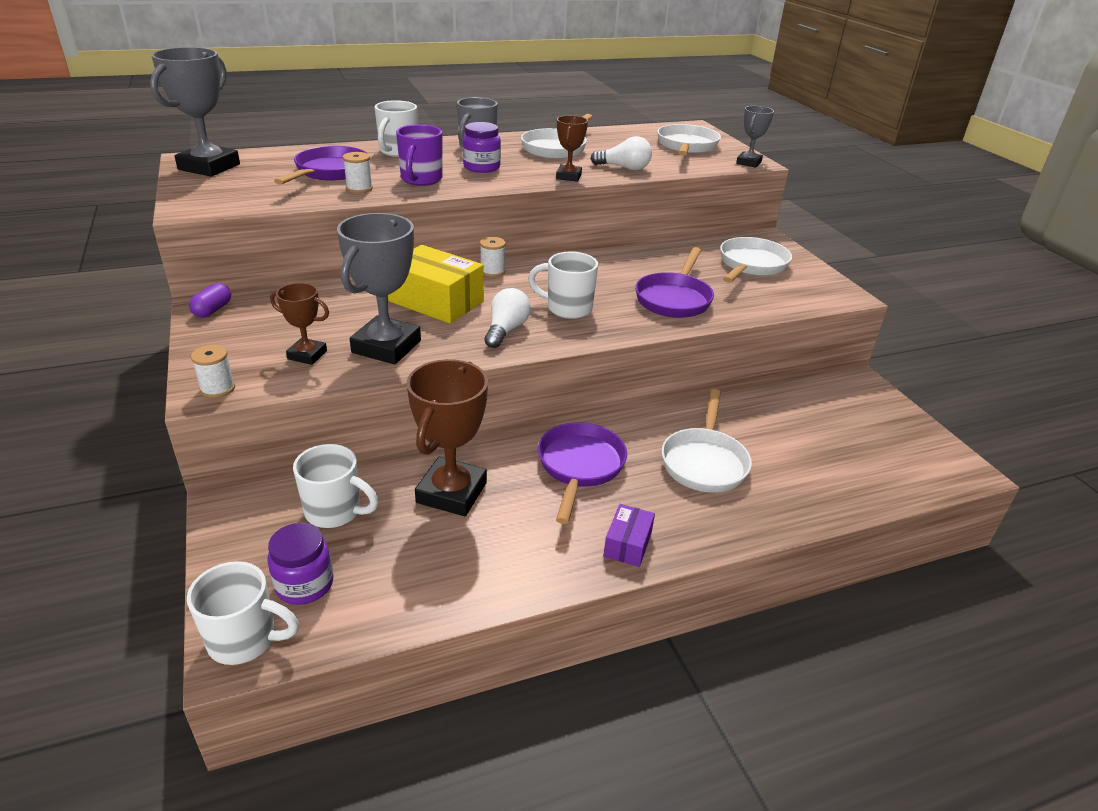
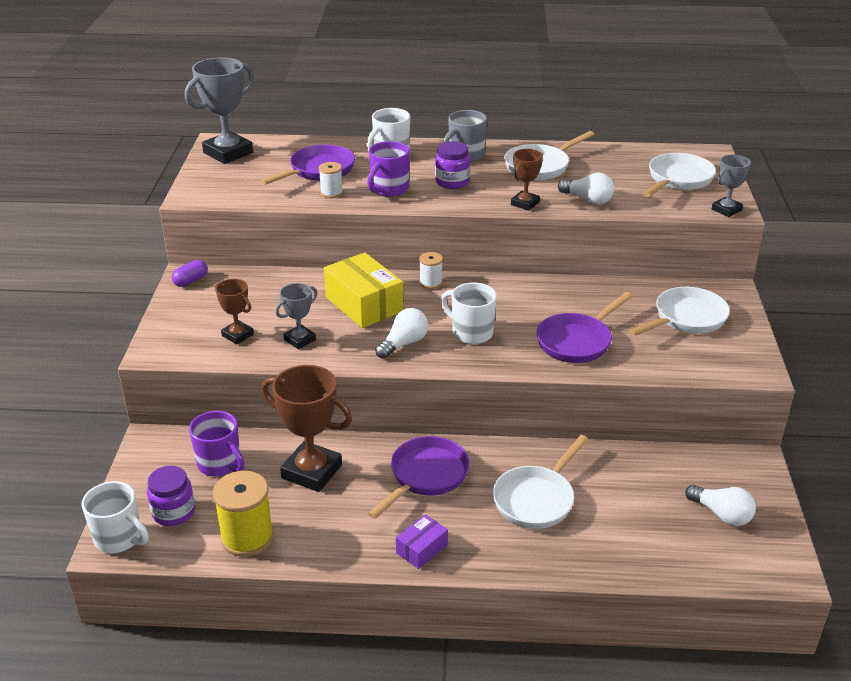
camera: 25 degrees right, 0 degrees up
(217, 389) = (162, 351): white spool -> none
(335, 511) = (220, 464): white mug -> purple mug
(386, 346) = (300, 340): grey trophy -> grey trophy, size x0.55
(418, 588) = (247, 537): none -> yellow spool
(451, 492) = (312, 471): brown trophy -> brown trophy turned 75 degrees clockwise
(872, 434) = (721, 514): none -> white light bulb

